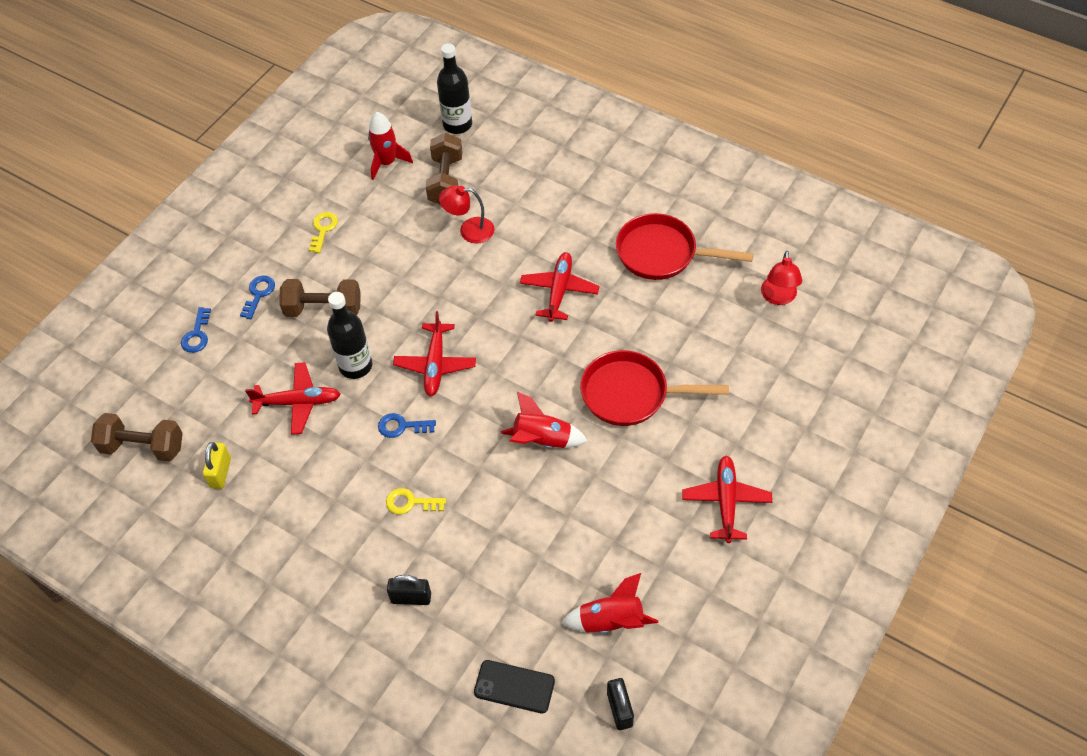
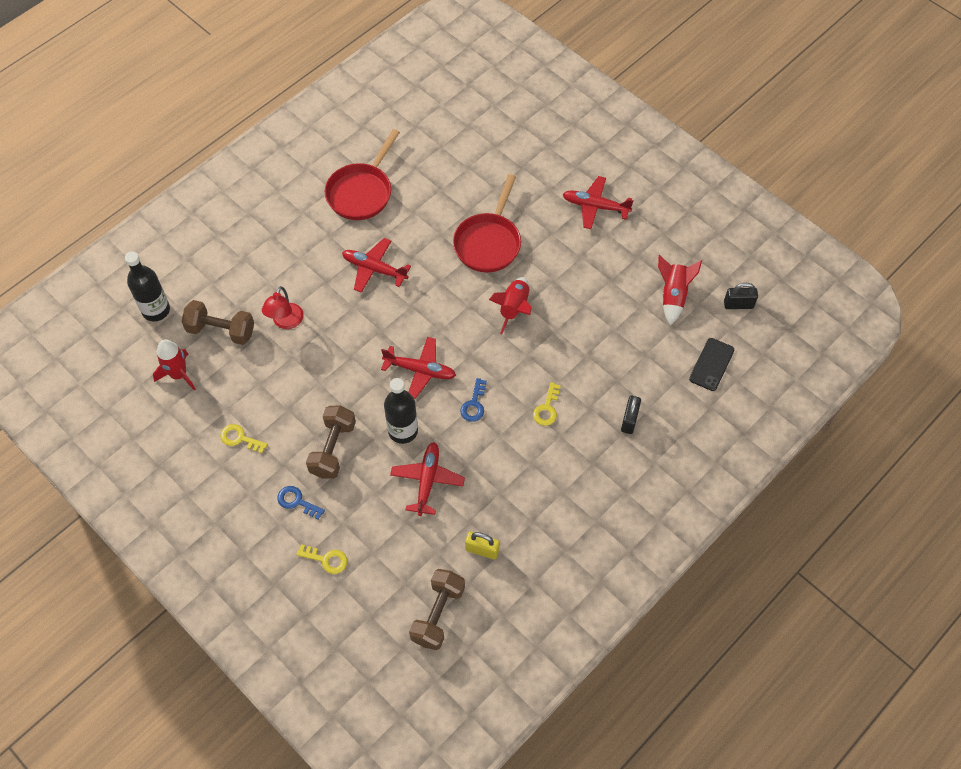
camera: 80 degrees left, 5 degrees up
(197, 335) = (326, 559): blue key -> yellow key
(778, 297) = (429, 130): red lamp -> none

